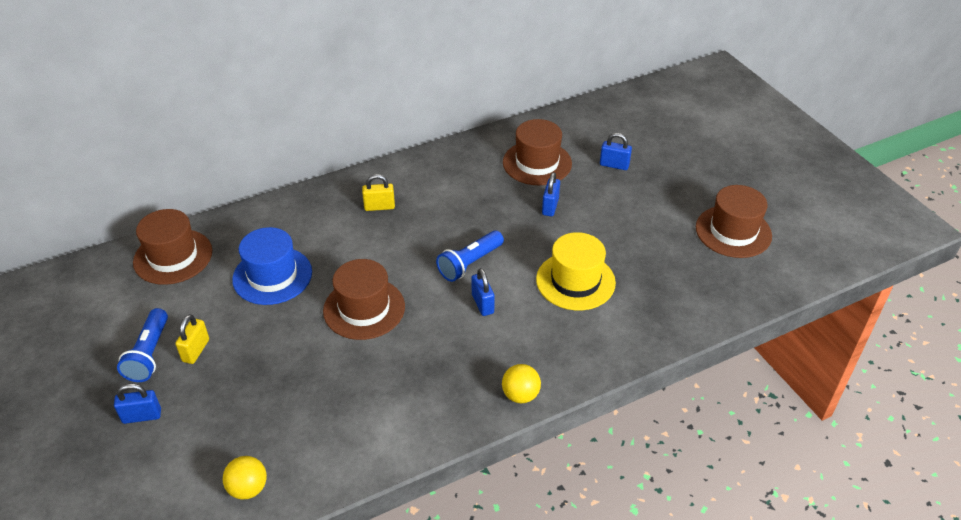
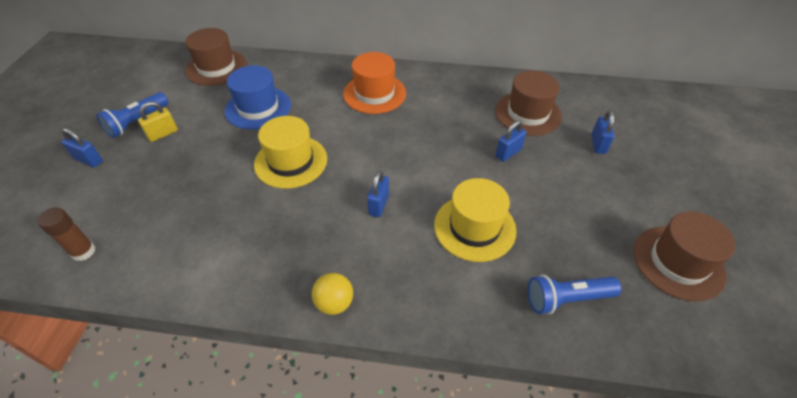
camera: 35 degrees right, 5 degrees up
(248, 488) = (83, 251): yellow ball -> brown glue stick
(364, 308) = (291, 161): brown hat -> yellow hat
(379, 207) = (374, 93): yellow padlock -> orange hat
(469, 263) = (399, 167): blue flashlight -> blue flashlight (566, 299)
(614, 165) = (598, 144): blue padlock -> blue padlock turned 45 degrees clockwise

